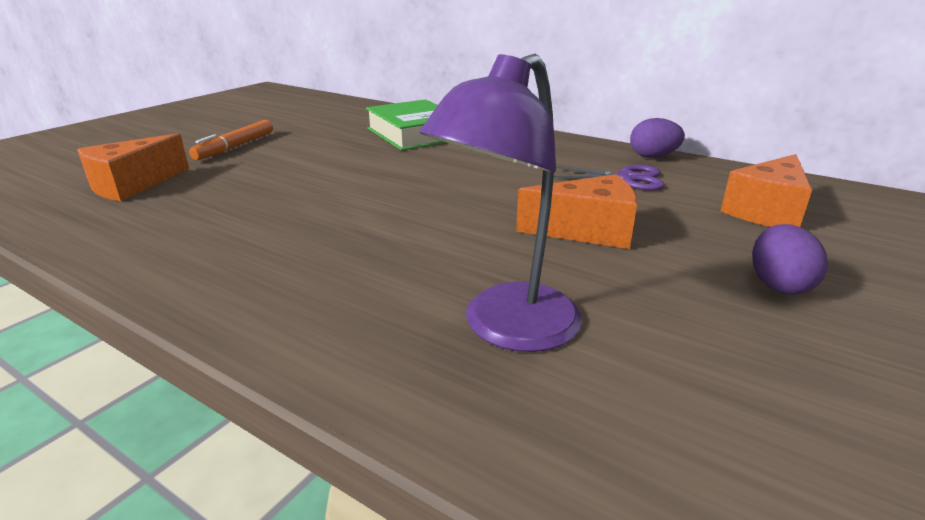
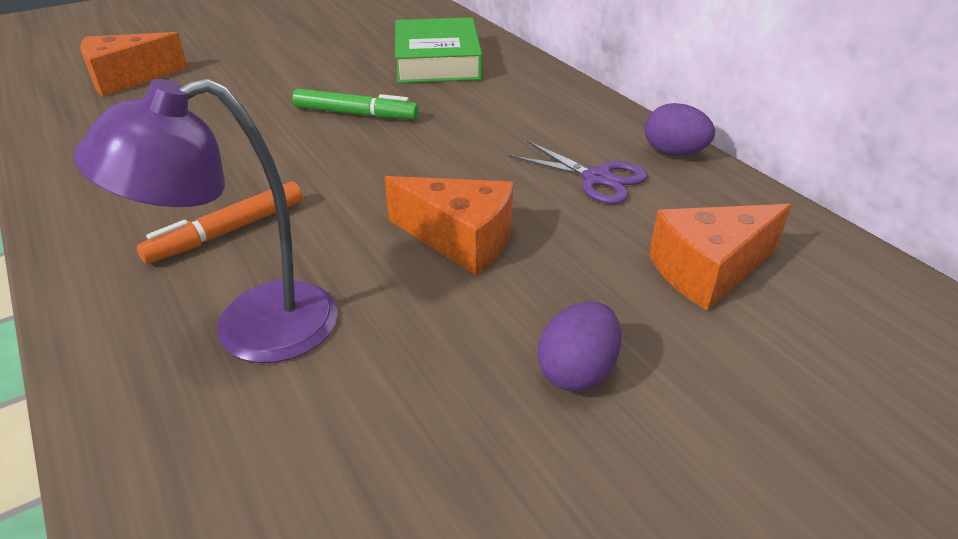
camera: 25 degrees right, 10 degrees up
(235, 147) = (251, 47): orange marker -> orange marker (227, 232)
(393, 173) = (356, 114): none -> green marker

